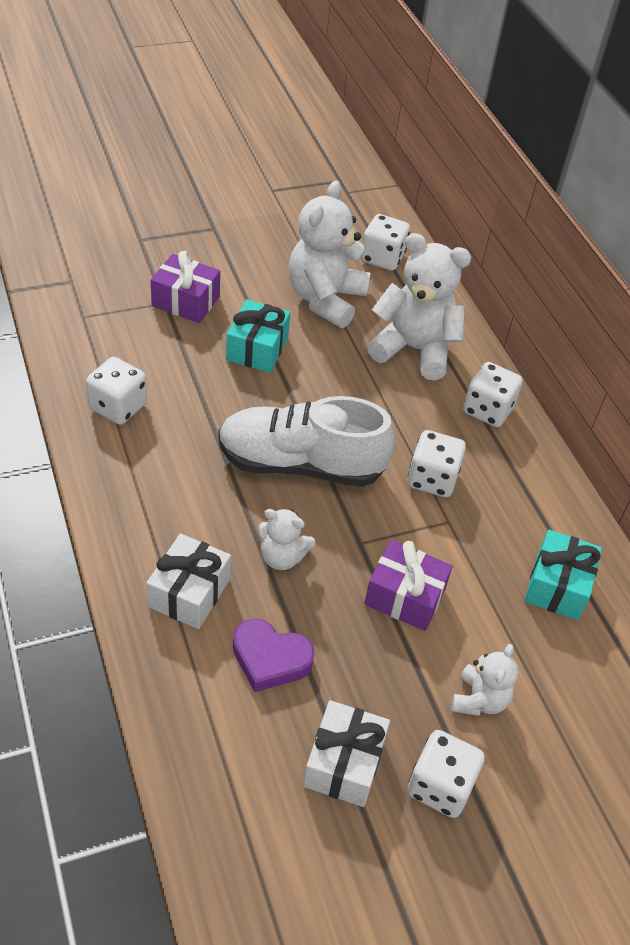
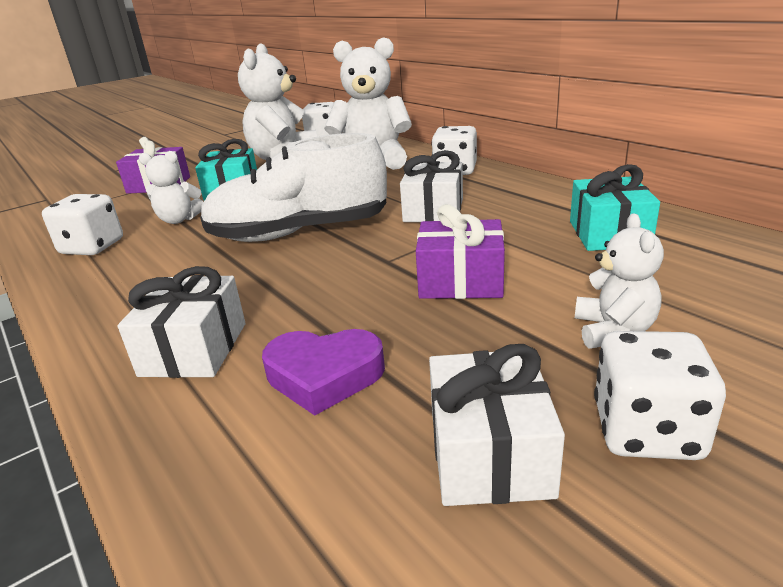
camera: 10 degrees left, 20 degrees down
(282, 557) = (304, 291): white teddy bear -> white teddy bear (179, 220)
(432, 479) = (433, 210): white dice -> white gift

